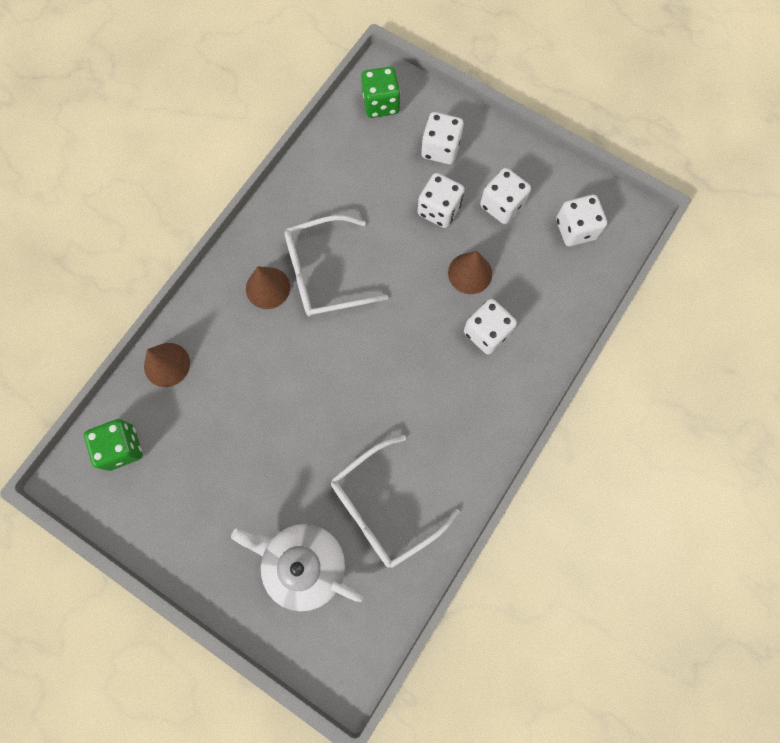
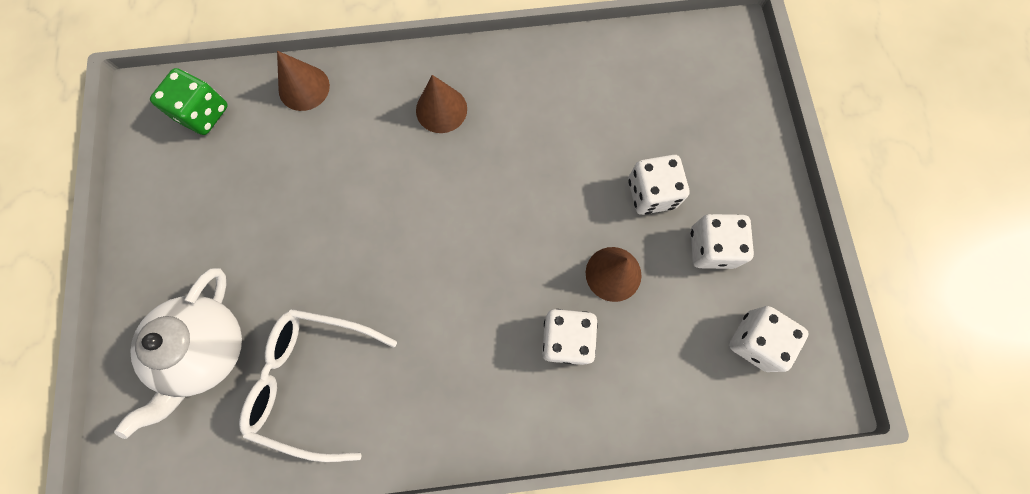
camera: 50 degrees right, 0 degrees up
(304, 564) = (206, 350): white teapot -> white teapot turned 150 degrees counterclockwise
(324, 274) = (496, 145): white glasses -> none
(381, 104) = (706, 58): green dice -> none
(440, 149) = (714, 145): white dice -> none

